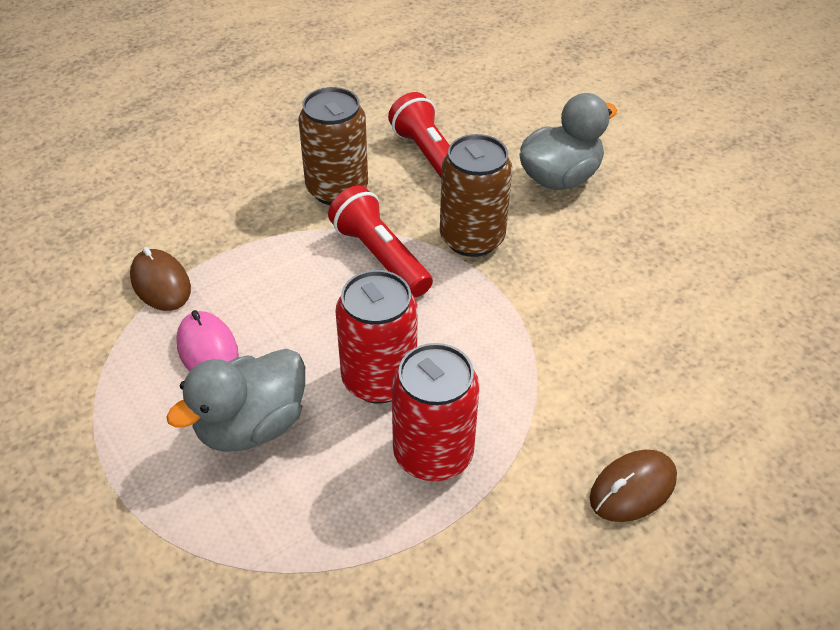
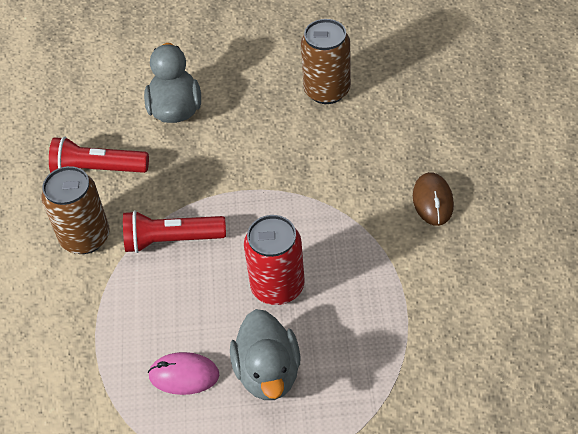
camera: 55 degrees left, 5 degrees up
(160, 283) = (97, 384): brown mouse -> none
(433, 454) = (352, 283): red can -> none
(472, 238) = (194, 183): brown can -> brown can (327, 90)

